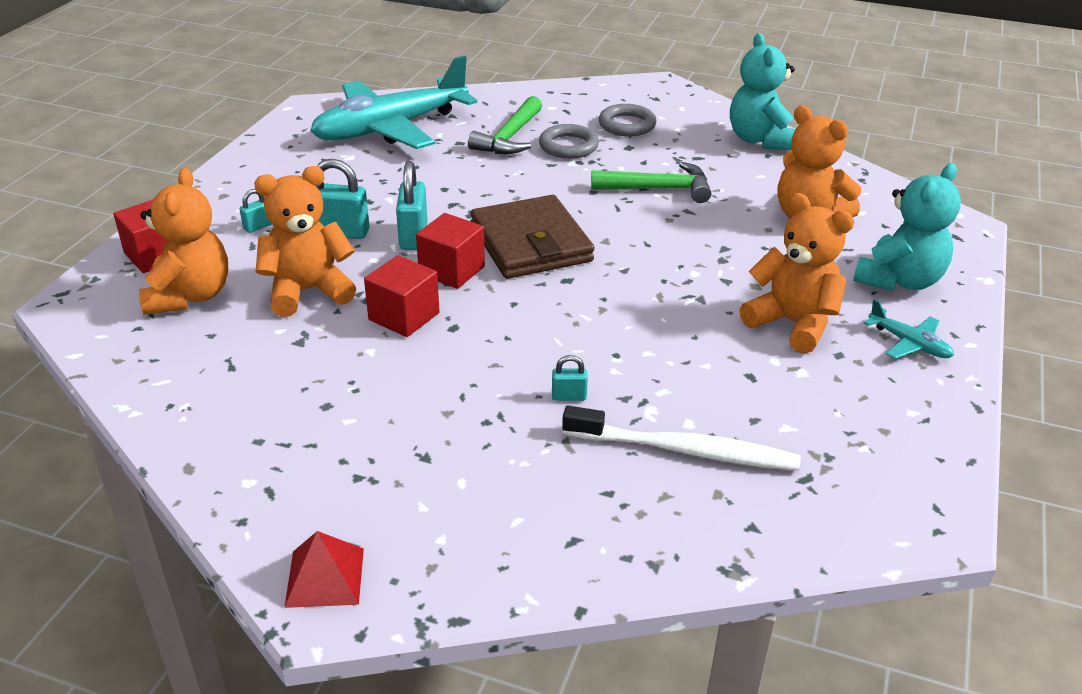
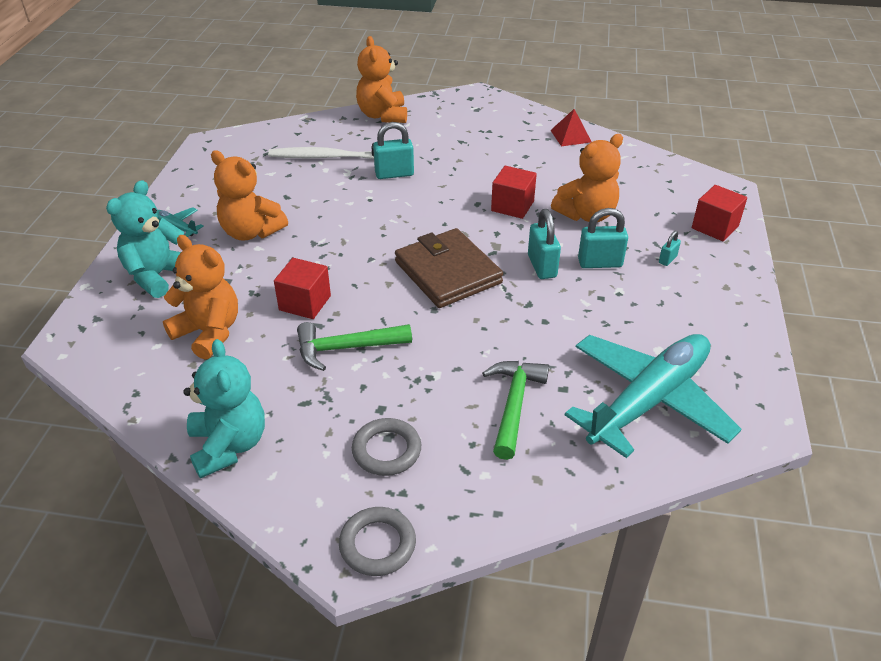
camera: 170 degrees right, 5 degrees up
(190, 296) = (659, 202): orange teddy bear -> orange teddy bear (383, 115)
(325, 577) = (481, 100): red pyramid -> red pyramid (571, 136)
(452, 270) = (498, 242): red cube -> red cube (305, 303)
(568, 146) = (446, 399): grey ring -> grey ring (377, 544)
(569, 396) = (394, 174): turquoise padlock -> turquoise padlock, size x1.91

